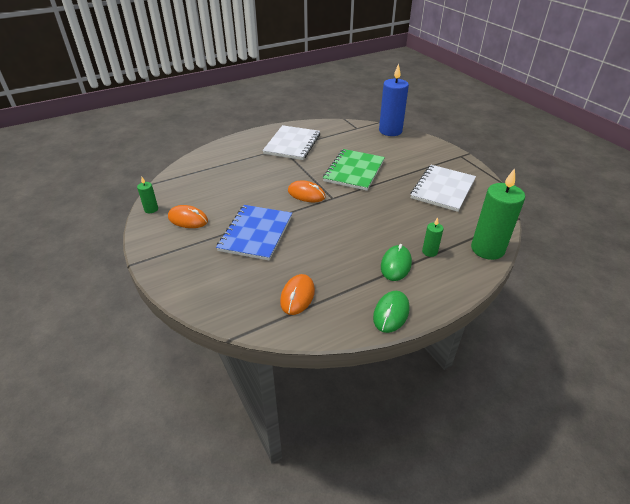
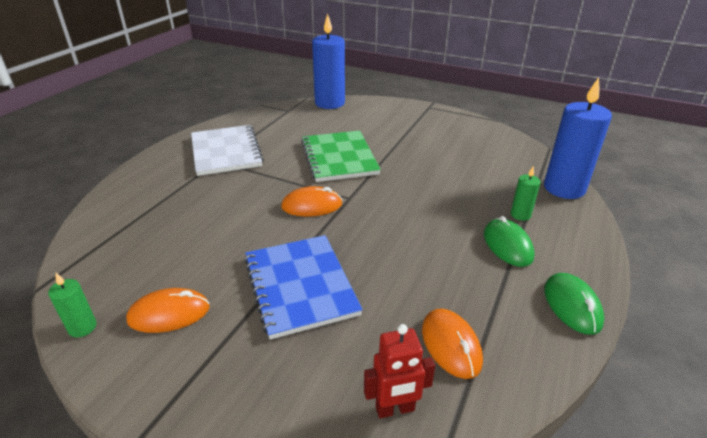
camera: 35 degrees left, 5 degrees down
(239, 307) = (395, 409): none -> red robot
(442, 189) = (452, 144): white notebook -> none
(487, 249) = (564, 188): green candle -> blue candle

